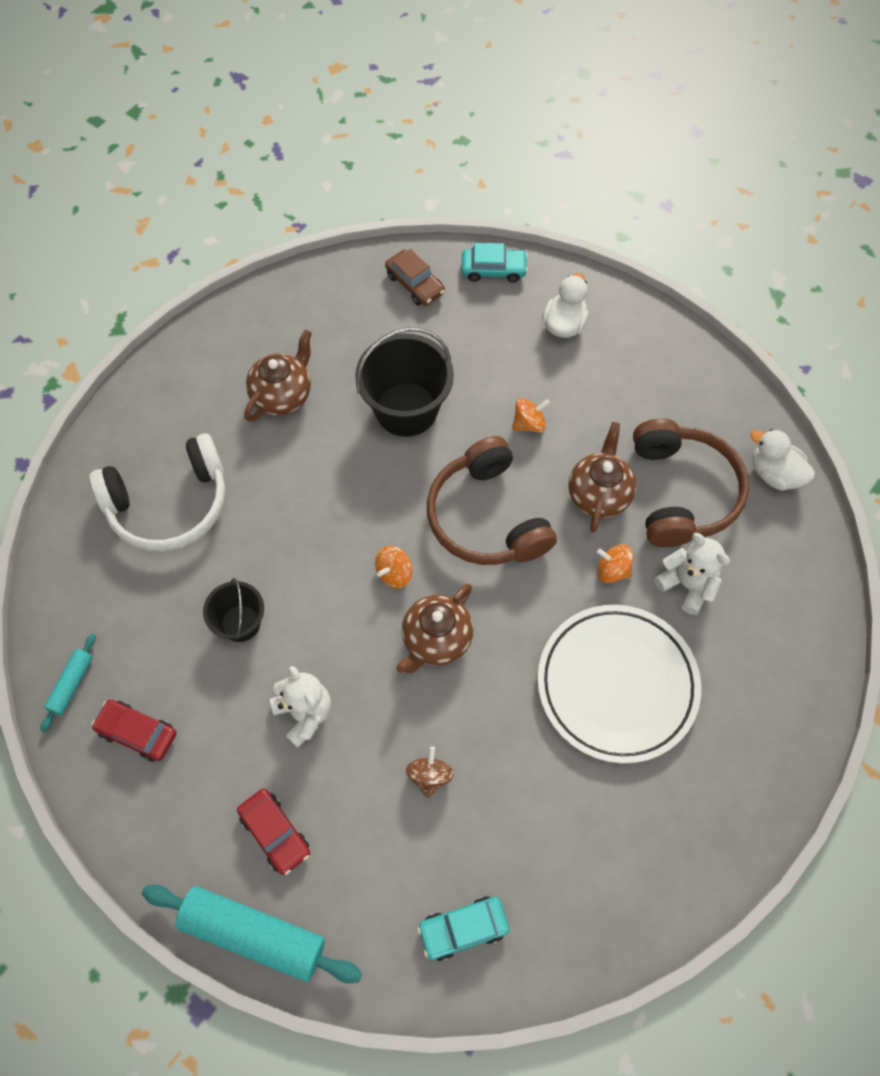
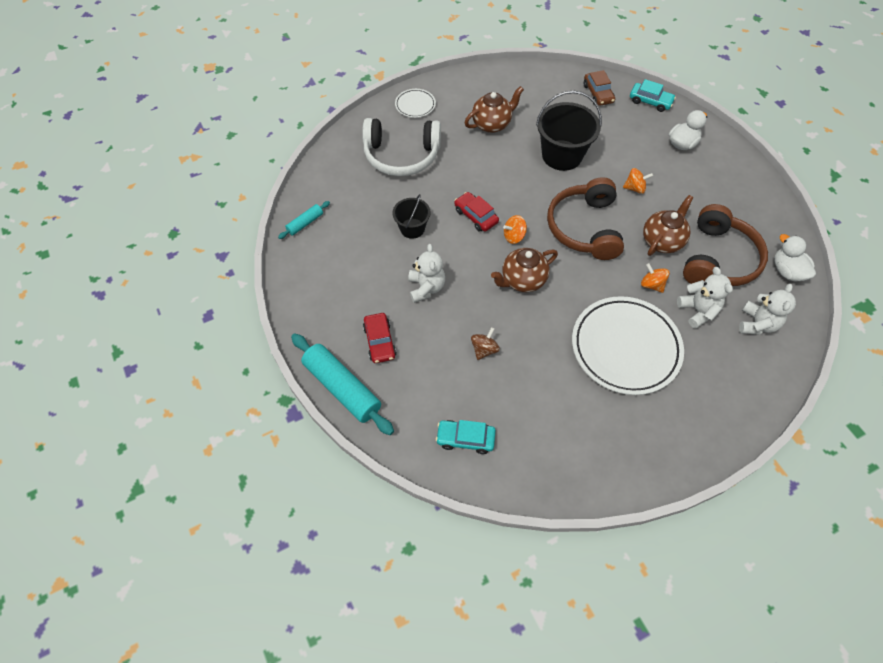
camera: 25 degrees right, 5 degrees down
(137, 732) = (328, 260): red car -> red car (476, 216)
(152, 407) = (415, 105): none -> white plate
(767, 572) = (757, 324): none -> white teddy bear

